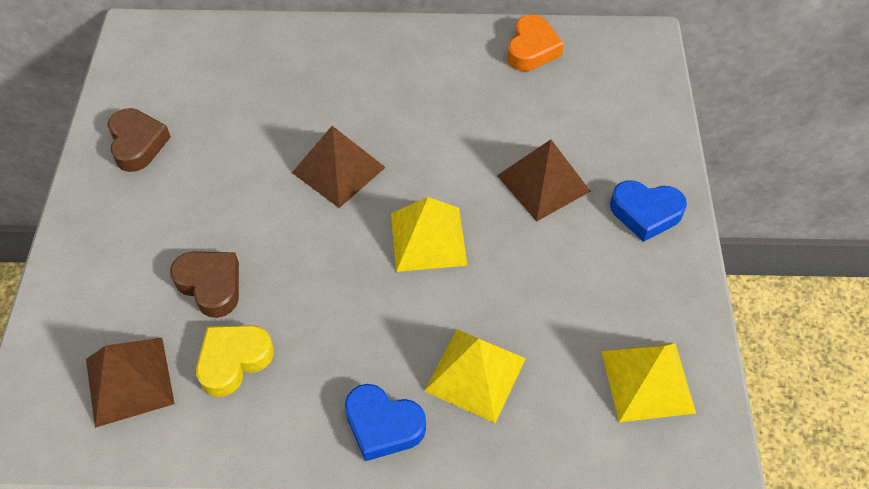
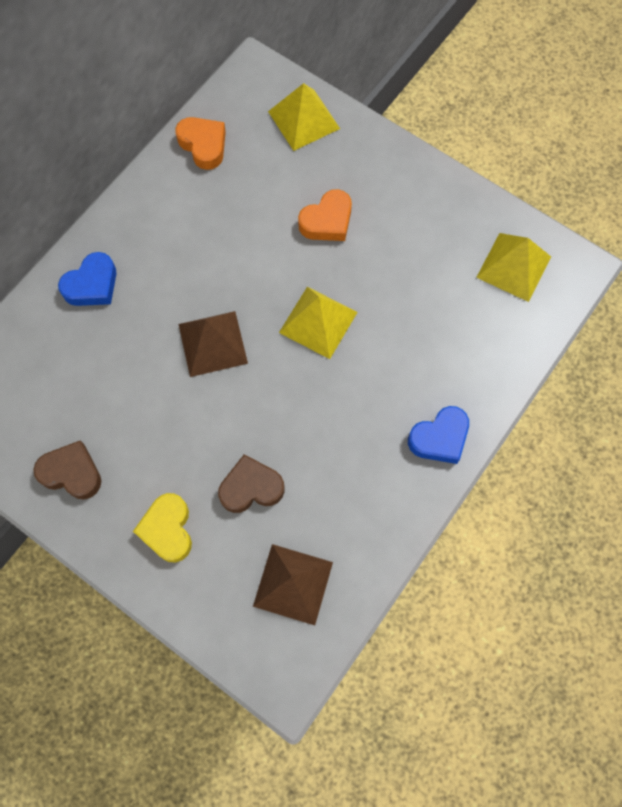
camera: 55 degrees left, 15 degrees up
(234, 361) = (326, 505): yellow heart -> yellow heart (167, 529)
(475, 374) = (441, 360): yellow pyramid -> yellow pyramid (304, 120)
(543, 183) = (327, 221): brown pyramid -> orange heart
(645, 213) = (397, 179): blue heart -> blue heart (92, 285)

